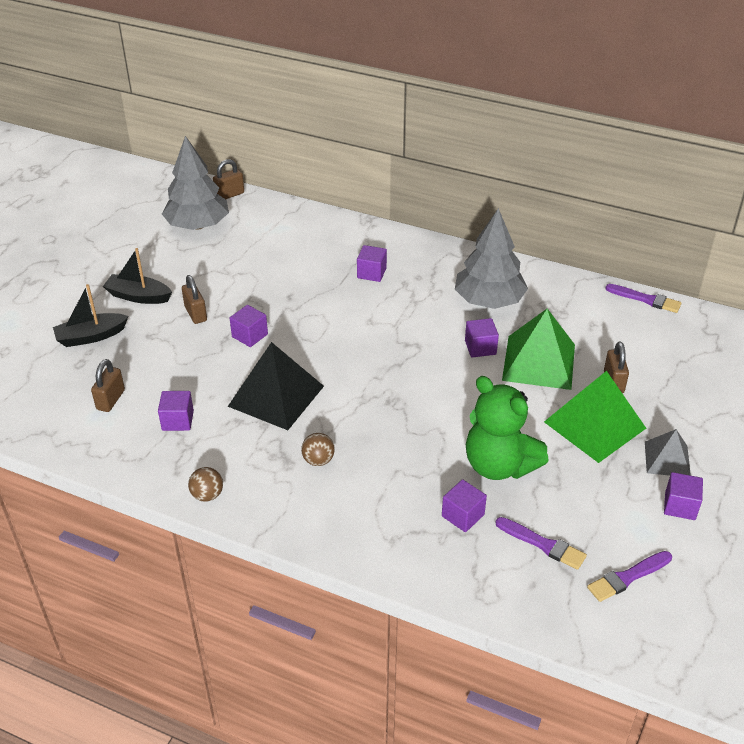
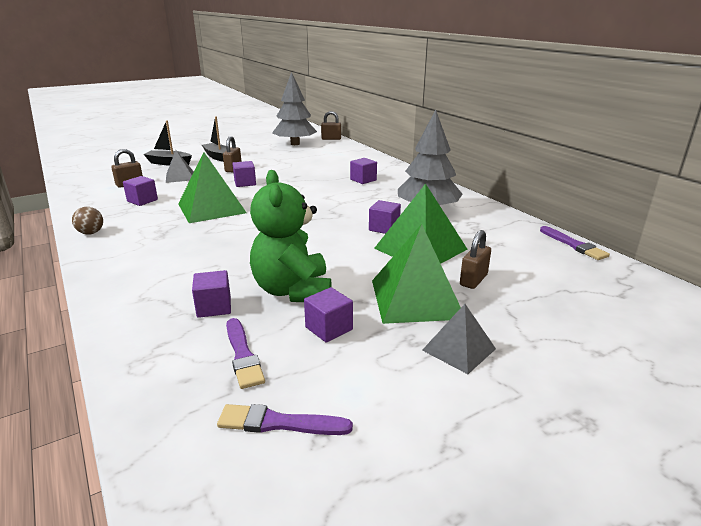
camera: 35 degrees right, 15 degrees down
(152, 358) = (180, 177): none -> grey pyramid
(276, 396) = (212, 208): black pyramid -> green pyramid
(318, 460) = (178, 241): brown ball -> none
(680, 506) = (423, 391): purple cube -> purple cube (329, 328)

